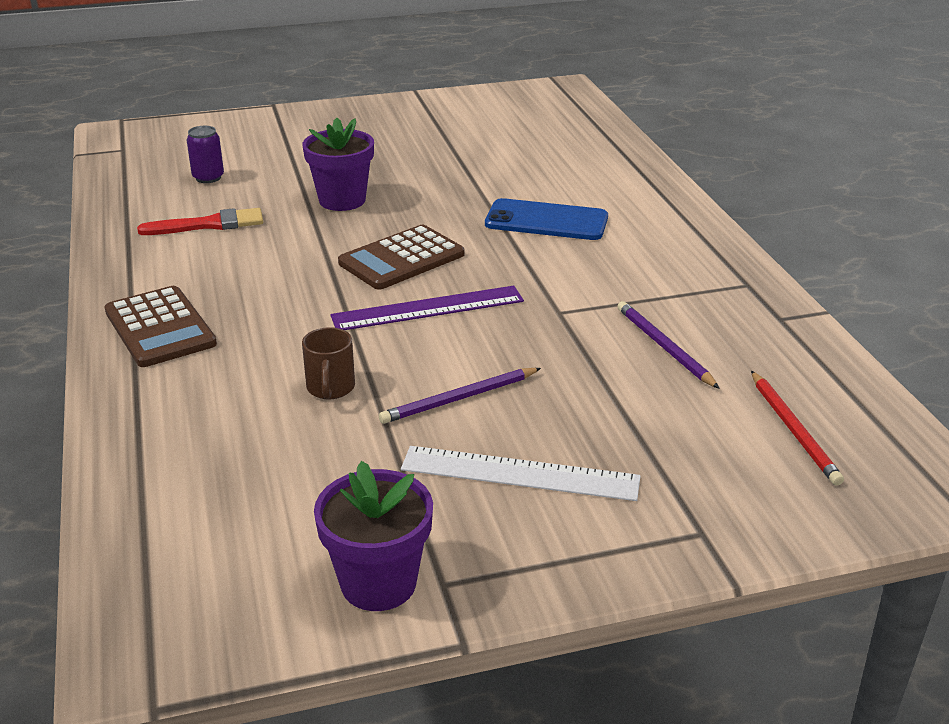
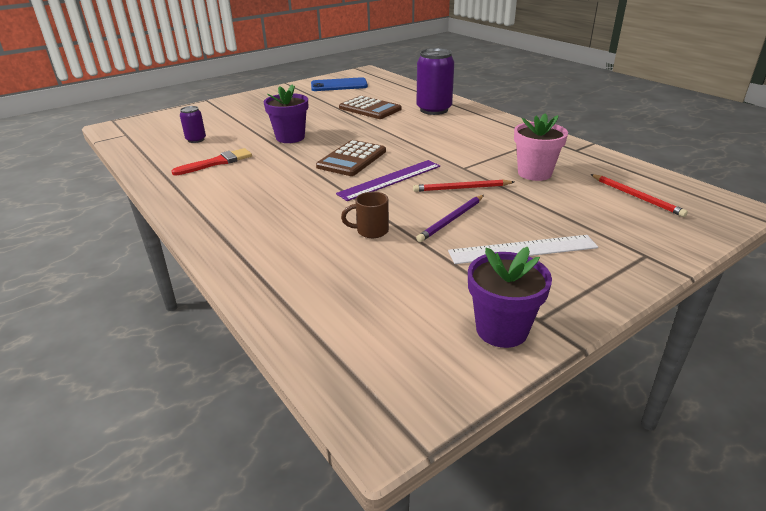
camera: 20 degrees left, 0 degrees up
(160, 328) = (231, 221): brown calculator -> brown calculator (370, 108)
(330, 388) = (371, 231): brown mug -> brown mug turned 105 degrees clockwise
(523, 348) = (462, 188): none -> red pencil
(546, 221) = (415, 128): blue phone -> blue phone (339, 85)
(609, 189) = (434, 110): none -> purple can
(664, 347) = (534, 173): purple pencil -> pink flower pot

